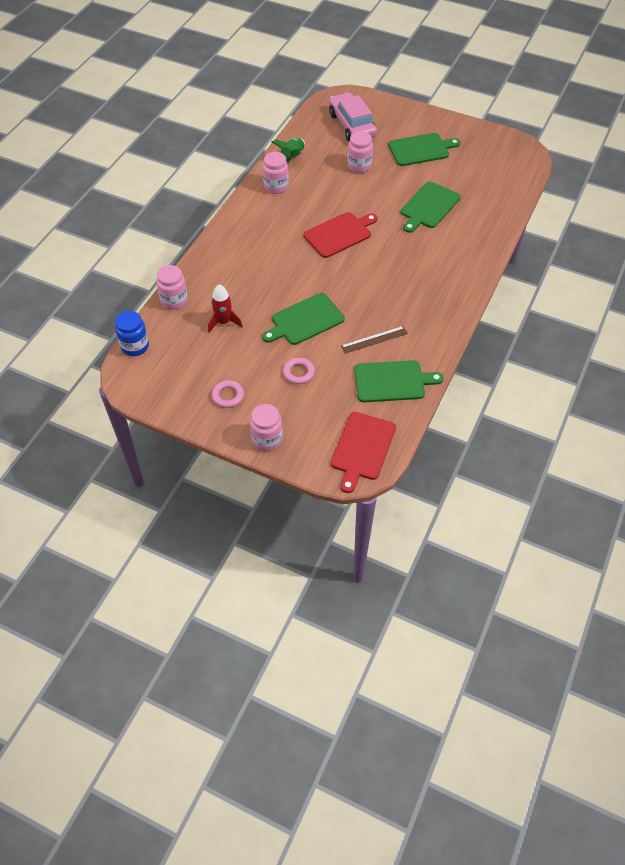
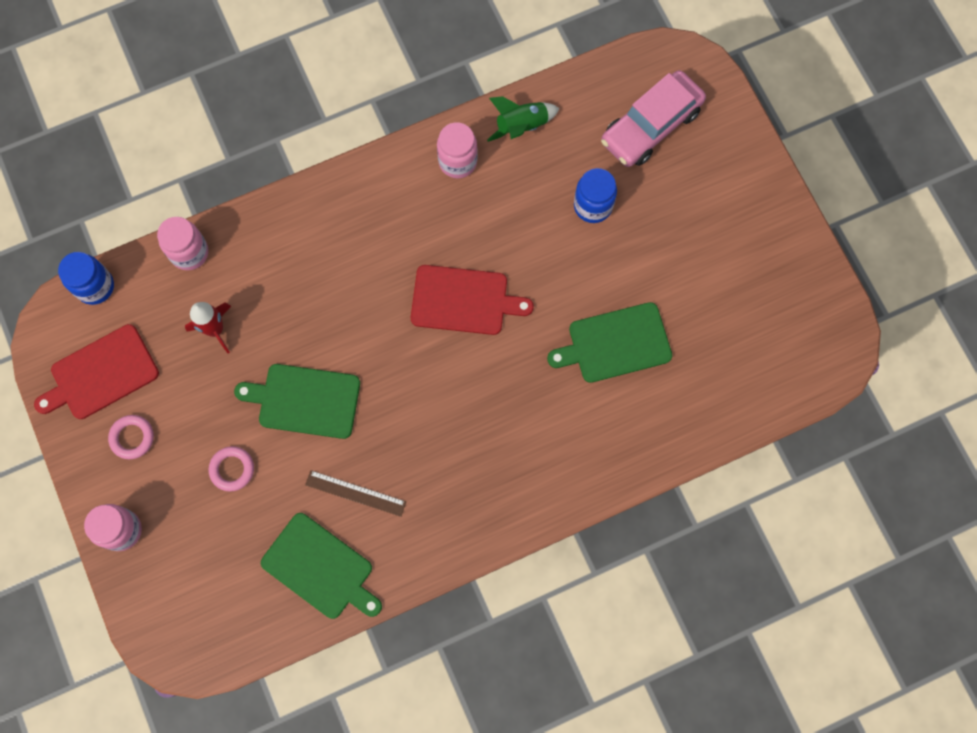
camera: 40 degrees right, 20 degrees up
(352, 125) = (651, 126): pink car -> pink car turned 150 degrees counterclockwise
(359, 166) = (593, 206): pink jar -> blue jar
(362, 448) = (206, 627): red cutting board -> red cutting board (101, 374)
(421, 149) = (700, 238): green cutting board -> none

